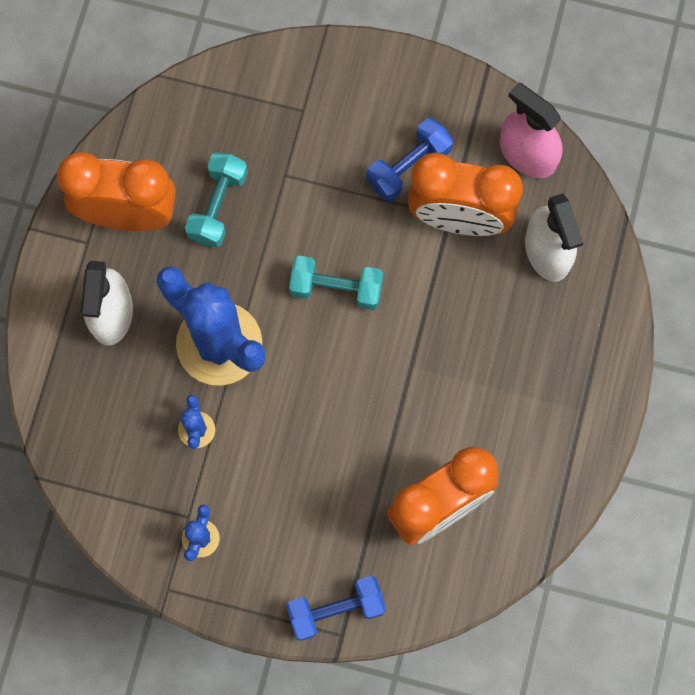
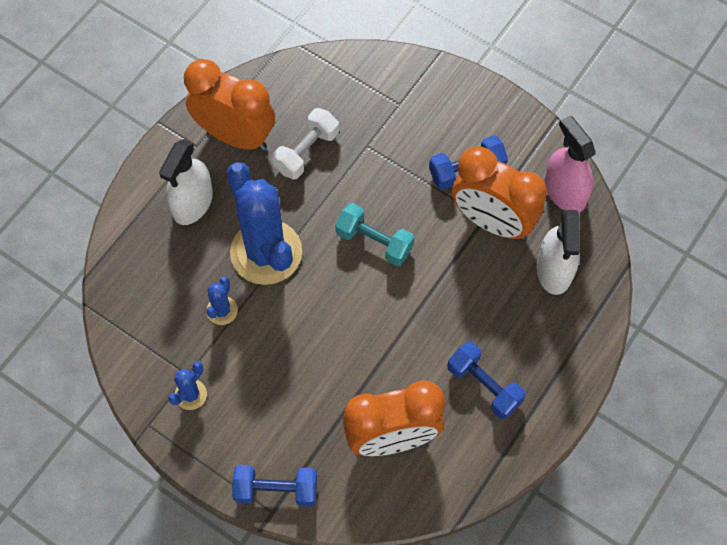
camera: 20 degrees right, 10 degrees down
(218, 206) = (306, 151): turquoise dumbbell -> white dumbbell
(517, 412) = (484, 385): none -> blue dumbbell

